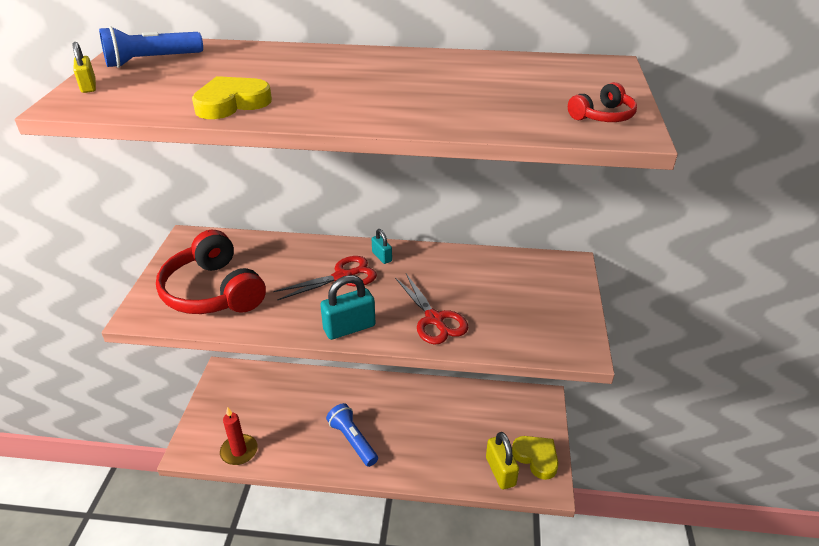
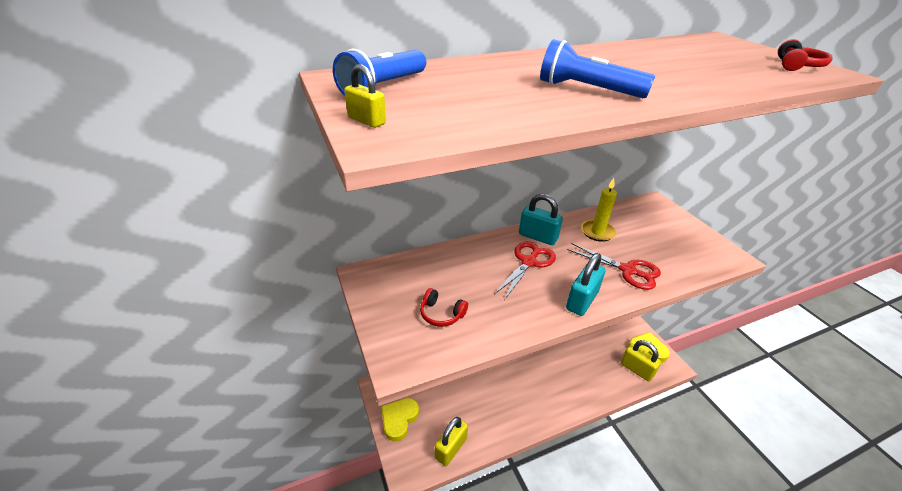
camera: 30 degrees left, 0 degrees up
(213, 292) = (441, 314): red headphones -> red headphones, size x0.44
(231, 103) = (544, 107): yellow heart -> yellow heart (399, 419)
(239, 451) = (451, 448): red candle -> yellow padlock
(353, 440) = (527, 395): blue flashlight -> blue flashlight (587, 90)
(382, 257) = (538, 237): turquoise padlock -> turquoise padlock, size x1.77
(452, 273) = (597, 232): none -> yellow candle

